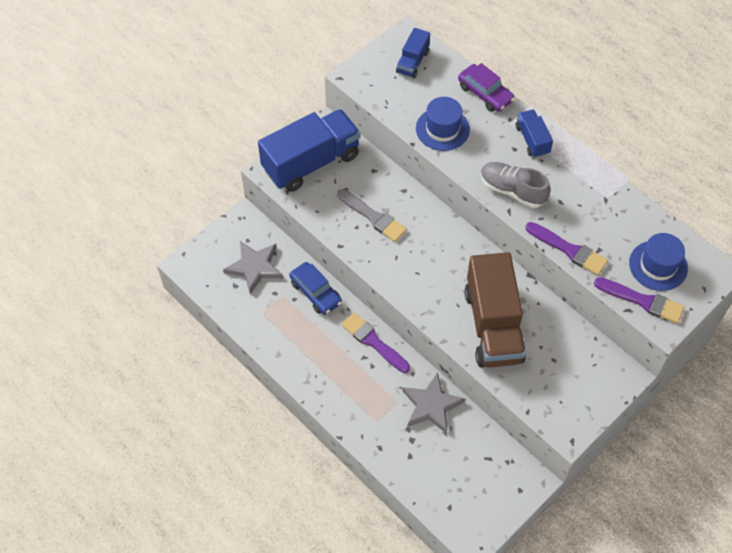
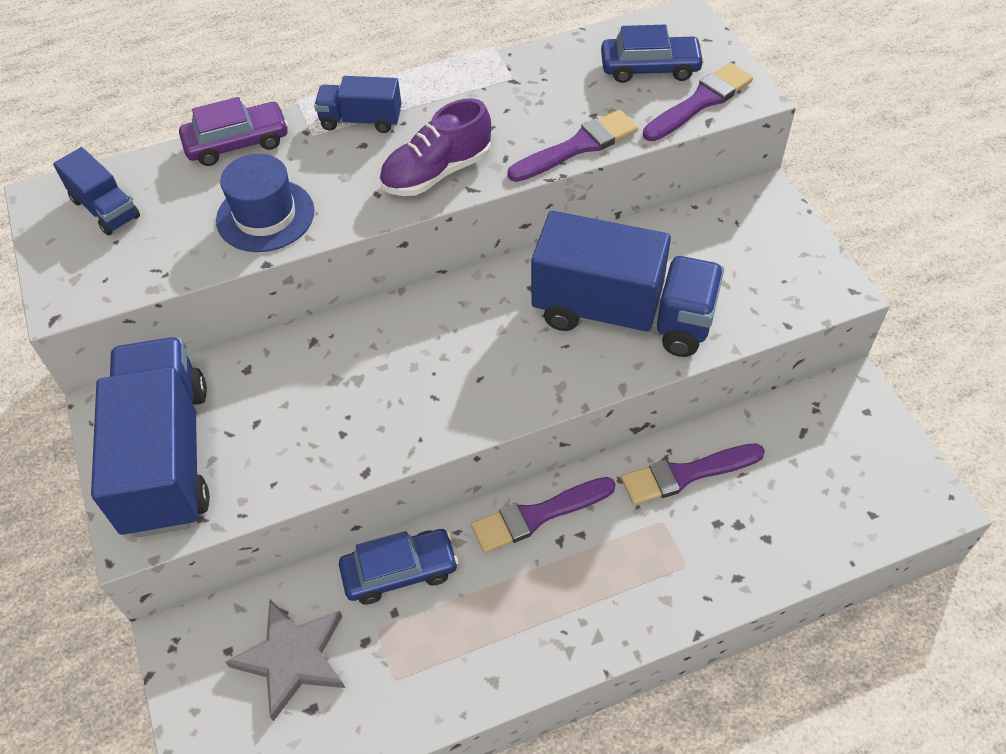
camera: 65 degrees left, 5 degrees down
(373, 217) = (337, 402): grey brush -> none
(431, 405) = (687, 474): grey star -> purple brush
(493, 325) = (622, 314): brown truck -> blue truck
(512, 191) = (437, 172): grey shoe -> purple shoe
(658, 265) = (650, 68): blue hat -> blue car

